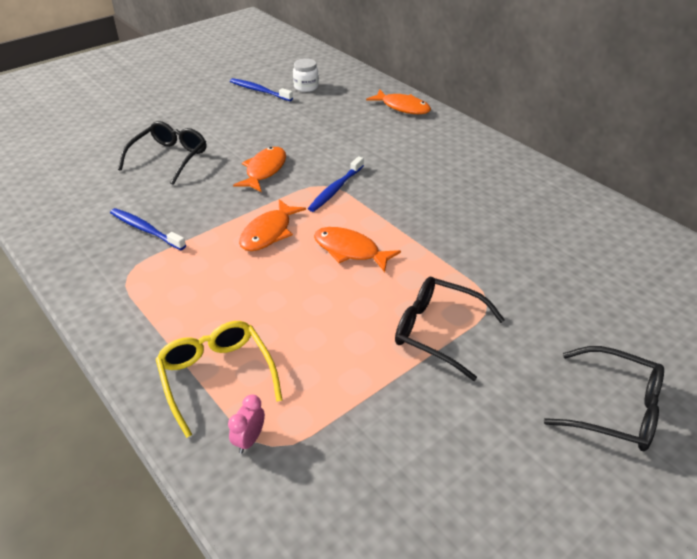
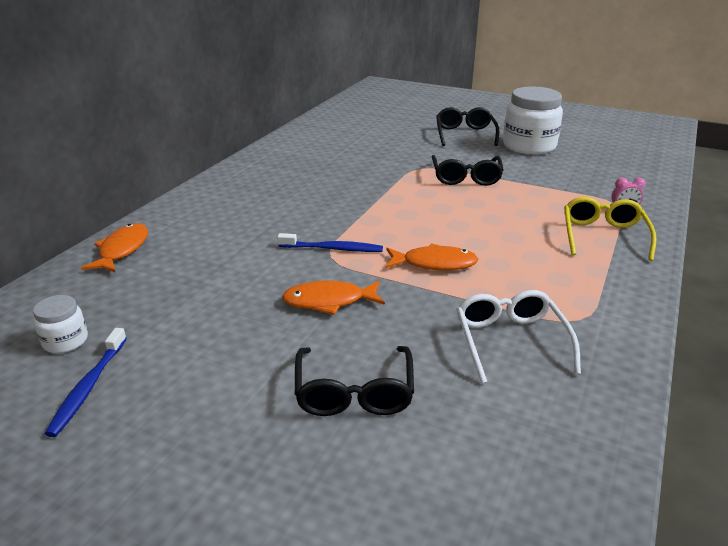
camera: 115 degrees left, 10 degrees down
(145, 229) = (510, 340): blue toothbrush -> white glasses
(170, 157) = (354, 393): black glasses -> black glasses turned 90 degrees counterclockwise
(216, 376) = (603, 235): yellow glasses -> yellow glasses turned 150 degrees clockwise
(350, 250) = (418, 221): orange fish -> none
(530, 471) = (529, 146): none -> white jar

